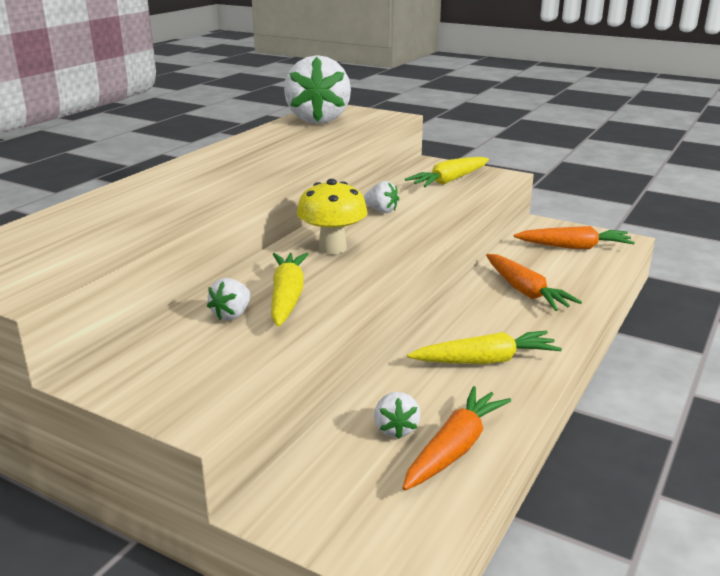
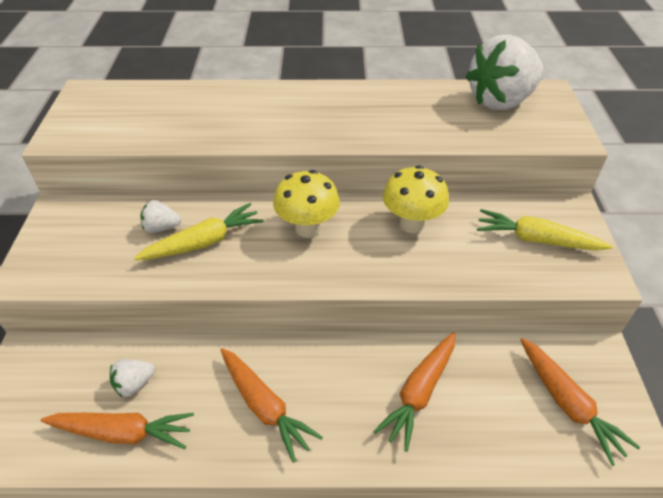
camera: 60 degrees right, 20 degrees up
(381, 211) = (411, 224): white strawberry -> yellow mushroom
(485, 360) = (265, 406): yellow carrot -> orange carrot

